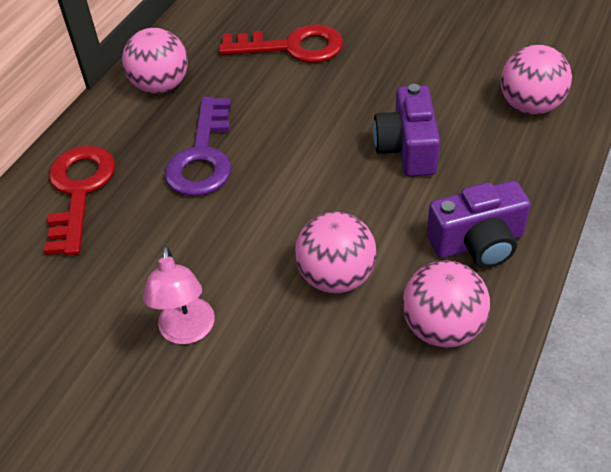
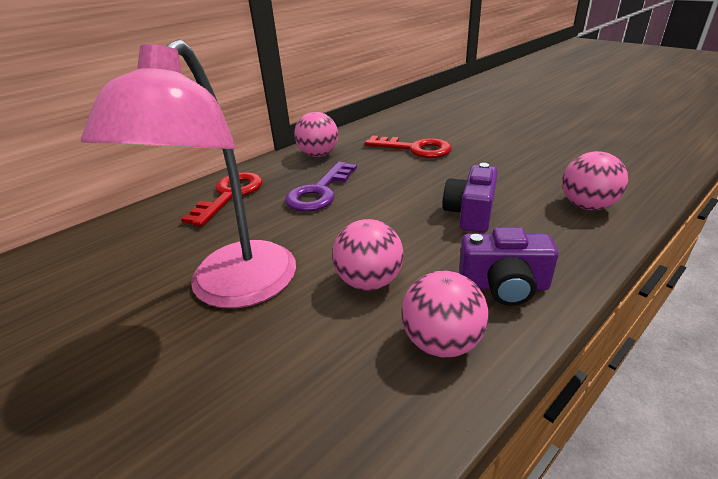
camera: 20 degrees right, 15 degrees down
(187, 331) = (234, 289): pink lamp -> pink lamp, size x2.27

